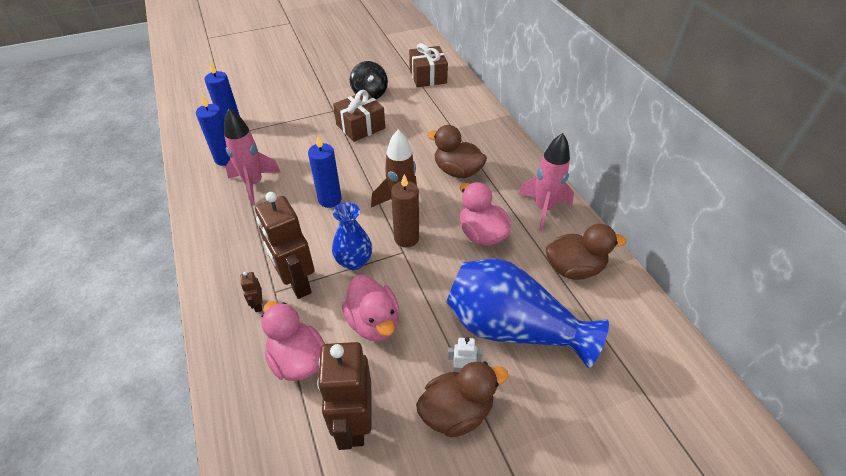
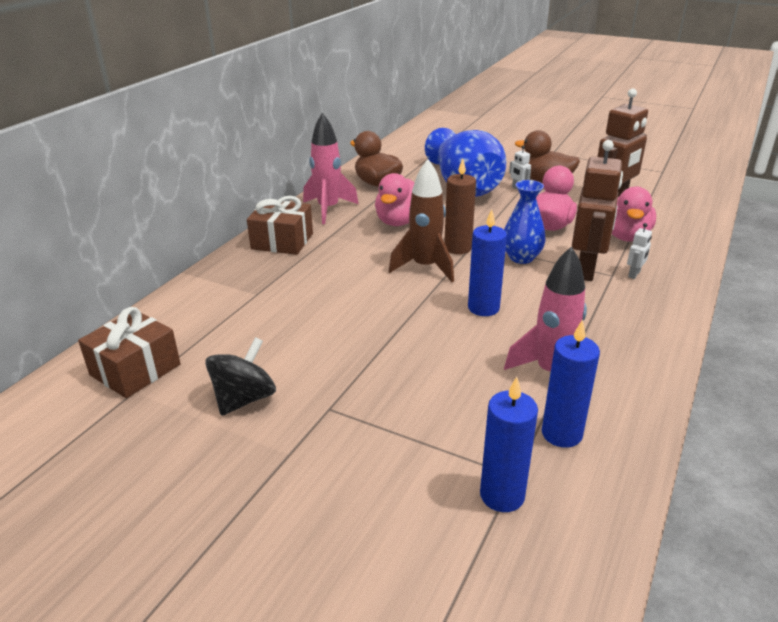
camera: 130 degrees left, 15 degrees down
(258, 305) = (634, 274): brown robot -> white robot
(360, 126) = (336, 360): brown gift -> brown gift (282, 241)
(457, 171) = (332, 261): brown duck -> none

